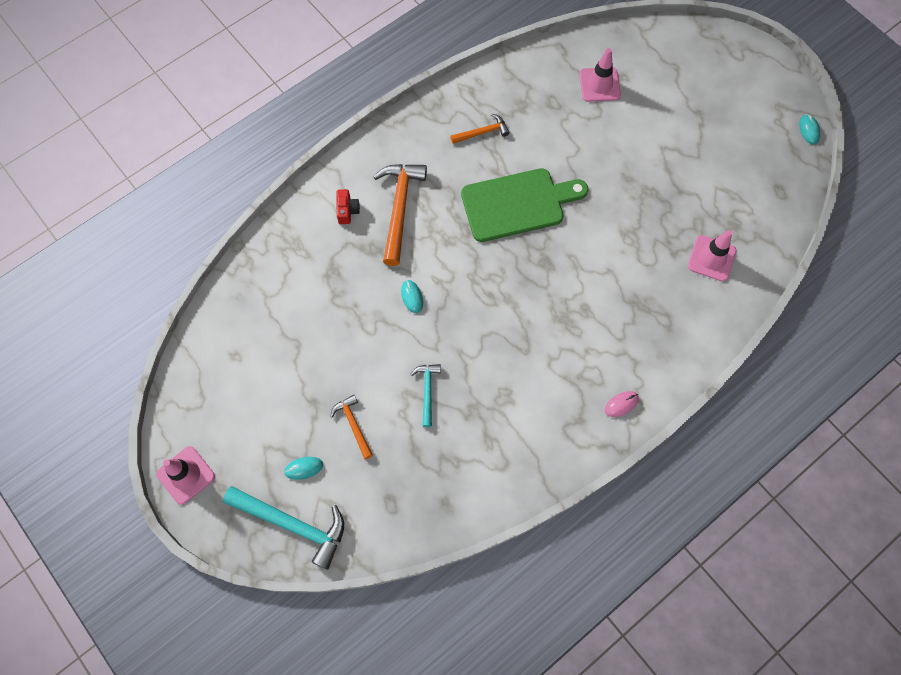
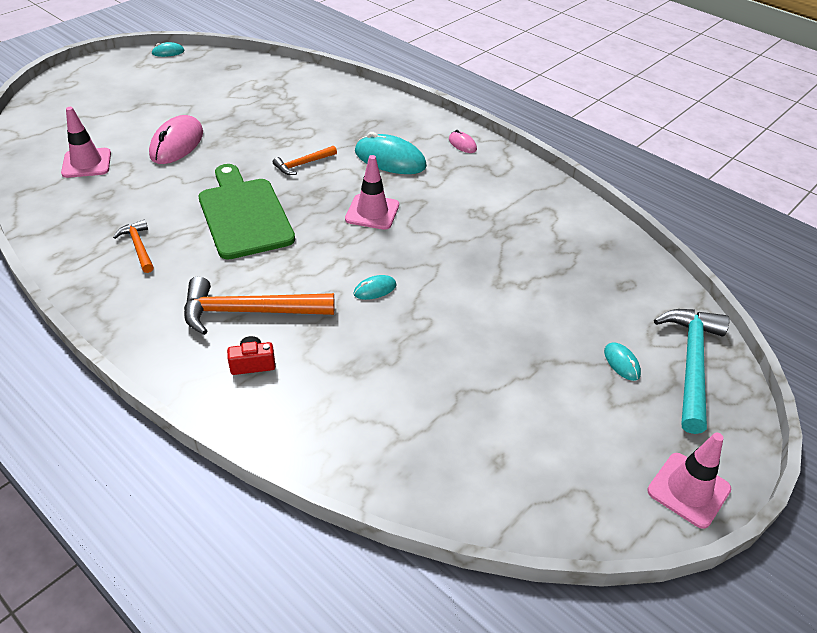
camera: 100 degrees left, 25 degrees down
(353, 424) = (550, 324): orange hammer -> orange hammer (303, 164)
(427, 391) = (489, 267): turquoise hammer -> none
(596, 330) = (390, 159): none -> turquoise mouse
(628, 149) = (177, 144): none -> pink mouse
(711, 258) = (304, 99): pink traffic cone -> pink traffic cone (372, 212)

